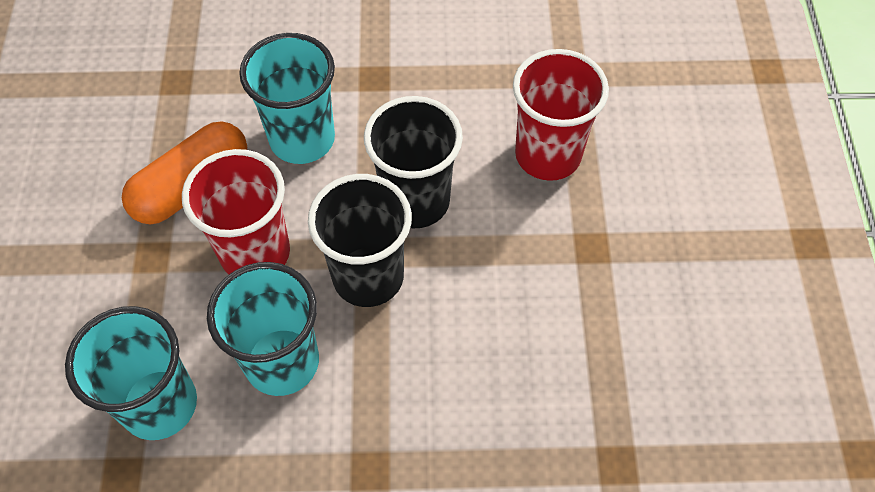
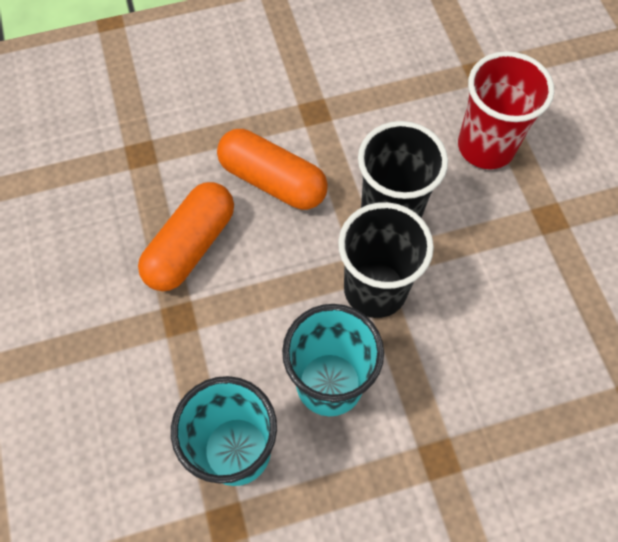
camera: 15 degrees left, 5 degrees up
(255, 253) = (270, 292): red cup -> none
(302, 139) = (272, 180): turquoise cup -> orange capsule

